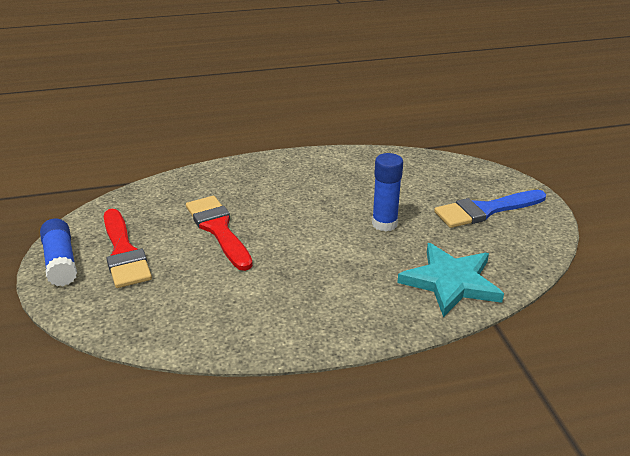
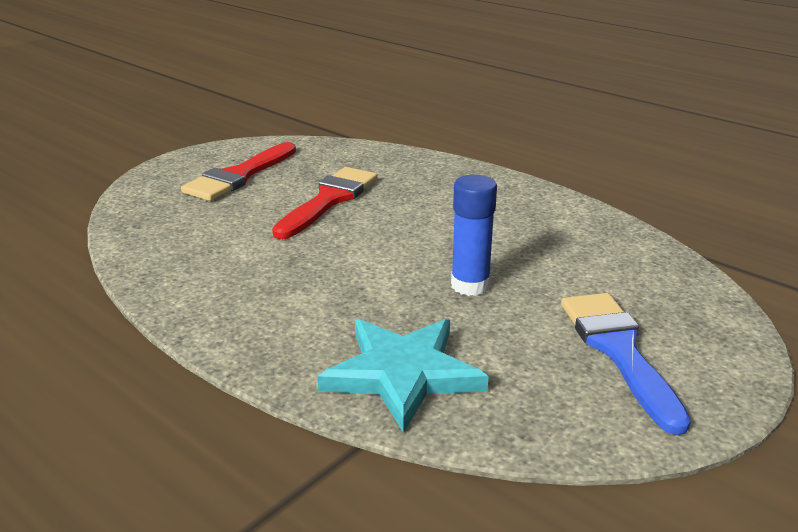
camera: 55 degrees right, 5 degrees down
(61, 262) = (198, 159): blue glue stick -> none
(485, 210) = (619, 351): blue brush -> blue brush turned 45 degrees clockwise

